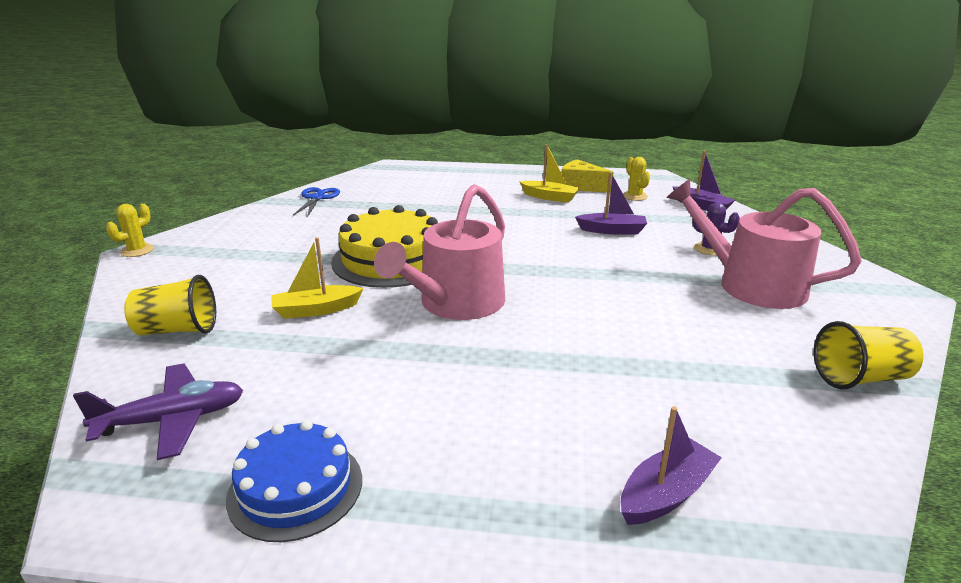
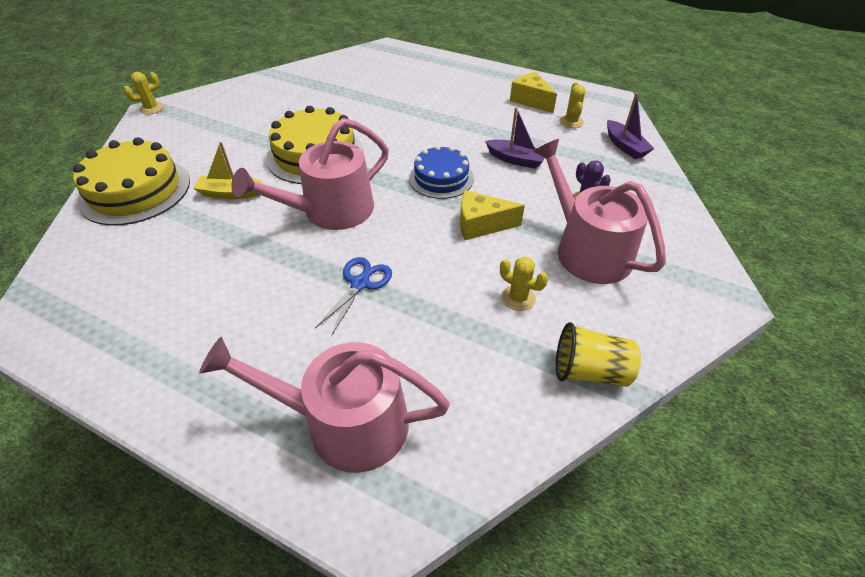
camera: 20 degrees right, 20 degrees up
(173, 420) = (91, 267): purple plane -> none
(177, 330) = (135, 190): yellow cup -> yellow cake
(295, 488) = (127, 341): blue cake -> blue cake (441, 178)
(317, 198) = (304, 76): blue scissors -> blue scissors (360, 283)
(549, 197) = (492, 109): yellow boat -> none
(631, 285) = (481, 225): none -> yellow cheese
(666, 494) = (345, 423): purple boat -> pink watering can
(729, 335) = (518, 298): none -> yellow cactus

